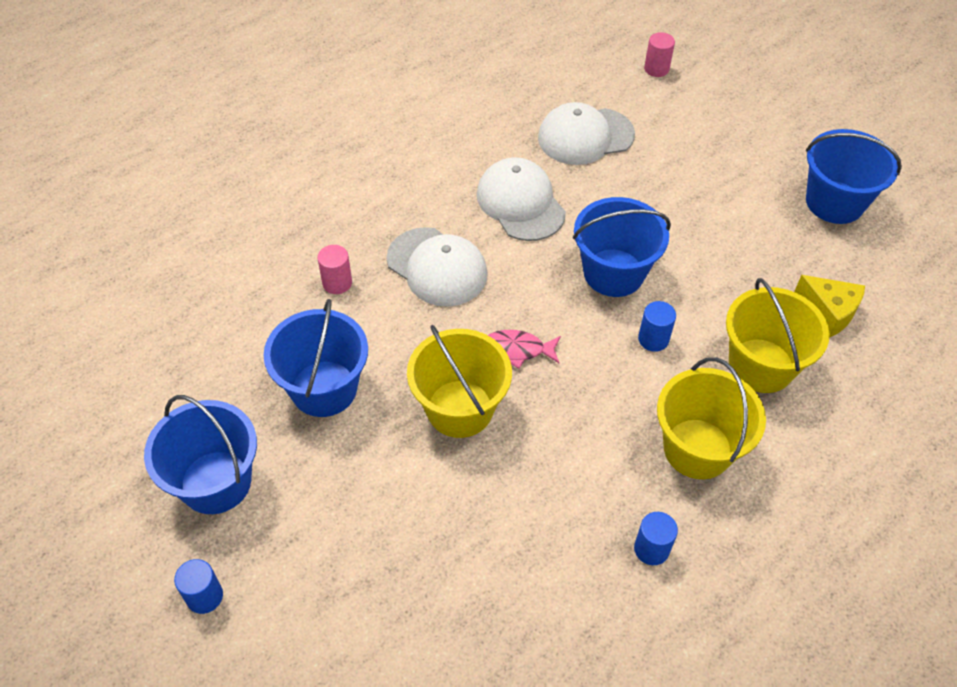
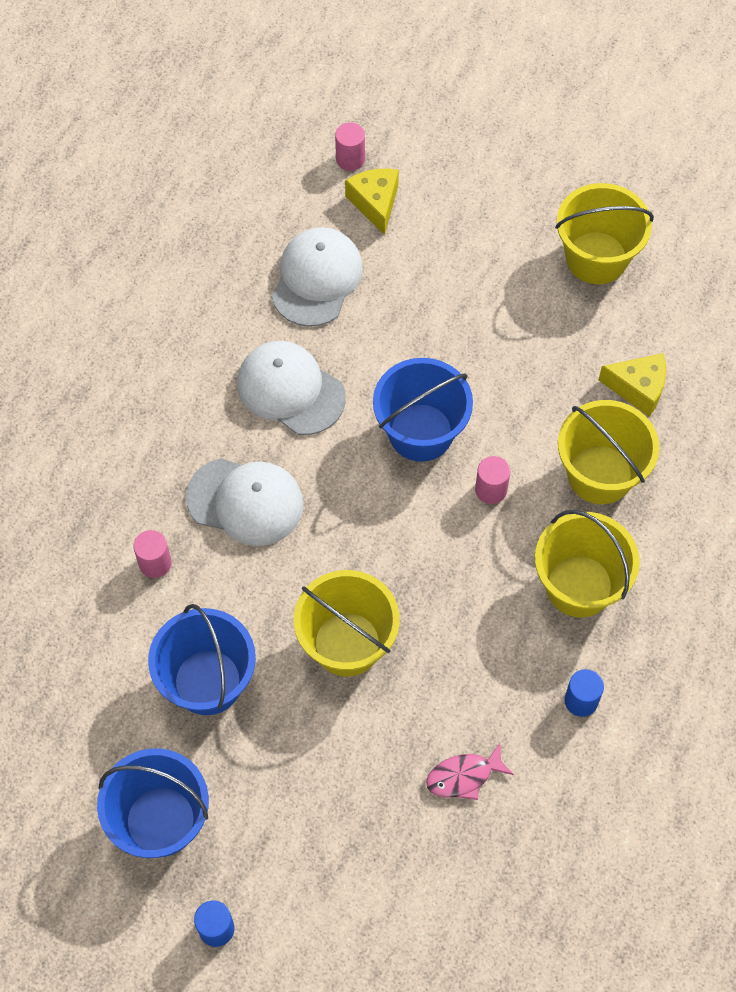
camera: 25 degrees left, 10 degrees up
(517, 350) = (370, 558): pink fish -> pink fish (464, 776)
(585, 136) = (317, 279): white cap -> white cap turned 150 degrees clockwise
(653, 339) = (491, 490): blue cylinder -> pink cylinder
(661, 103) = (375, 203): none -> yellow cheese
(834, 202) = (596, 258): blue bucket -> yellow bucket

